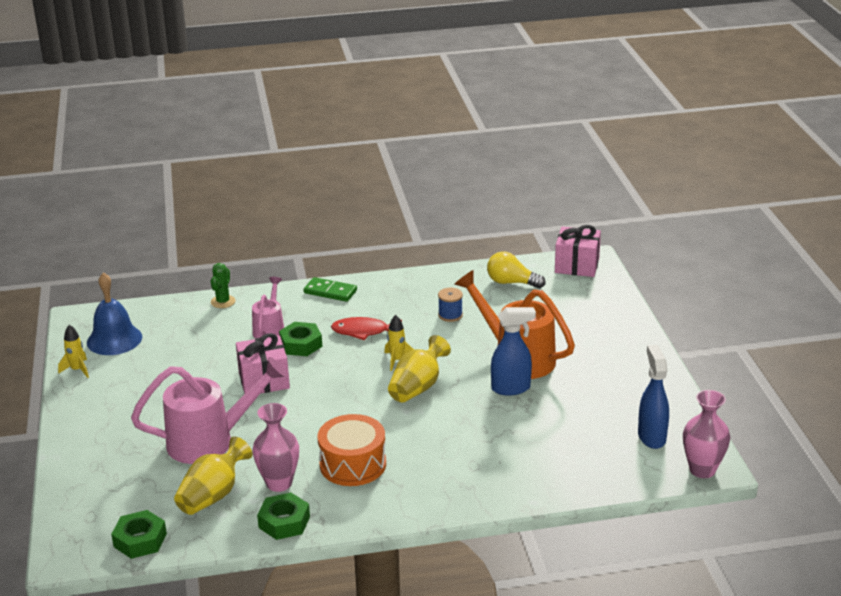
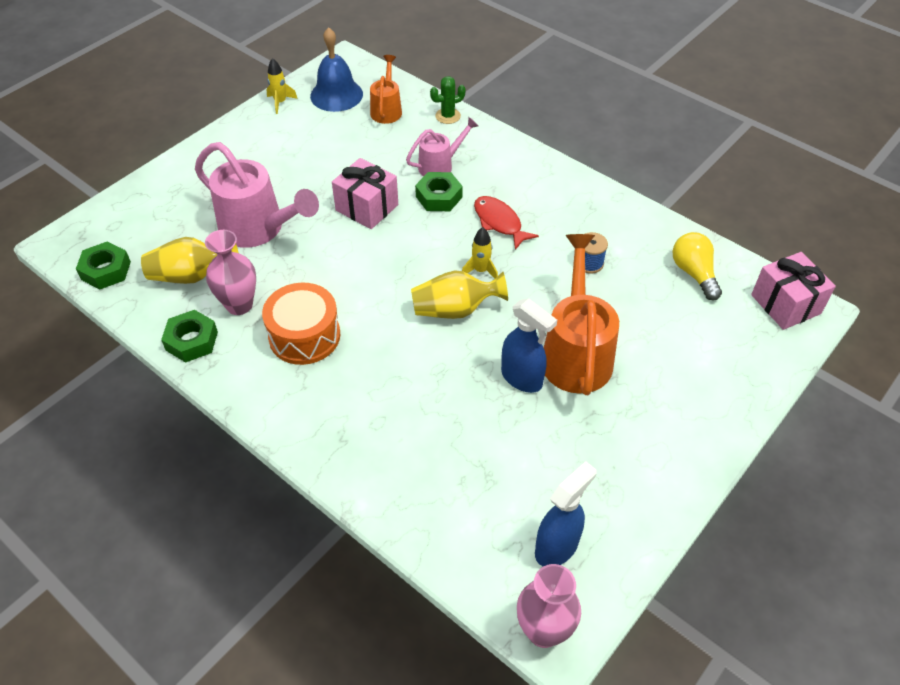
camera: 50 degrees right, 20 degrees up
(171, 324) = (387, 109): none -> orange watering can
(330, 292) = (533, 165): green domino -> none

